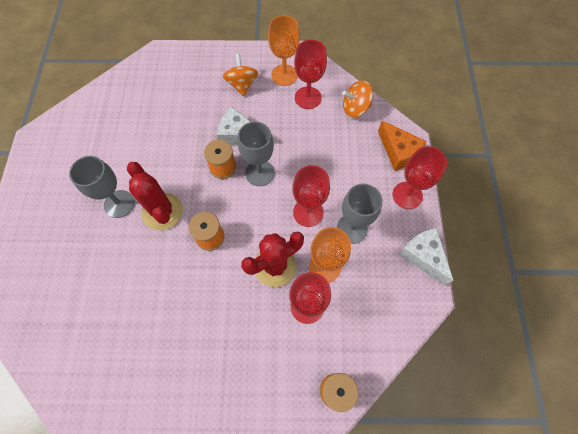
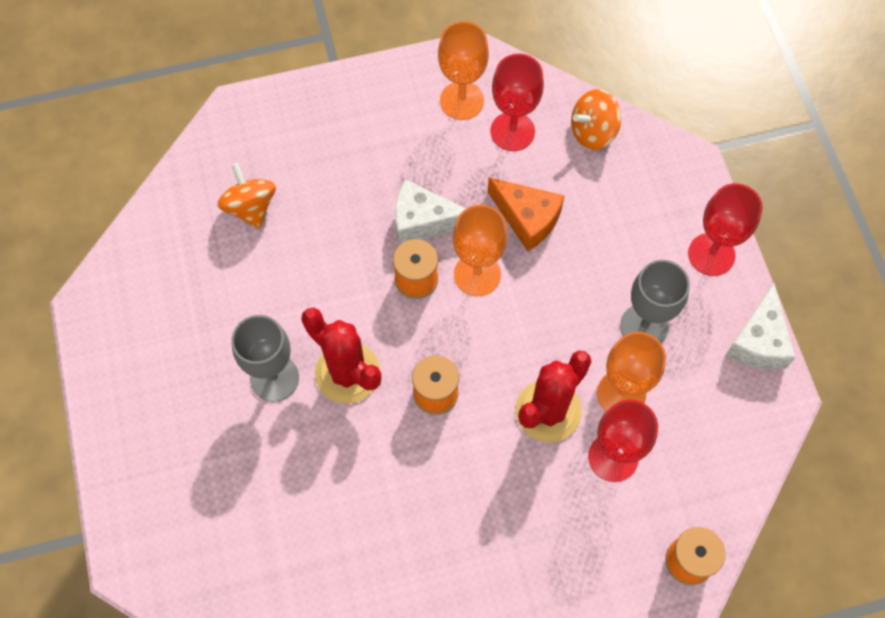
camera: 15 degrees left, 0 degrees up
(242, 84) = (398, 133): orange spinning top -> orange spinning top (250, 207)
(259, 173) = (477, 274): grey goblet -> orange goblet
(308, 212) = (571, 318): red goblet -> none
(398, 152) = (679, 188): orange cheese -> orange cheese (527, 219)
(423, 256) = (758, 341): white cheese -> white cheese turned 120 degrees counterclockwise

